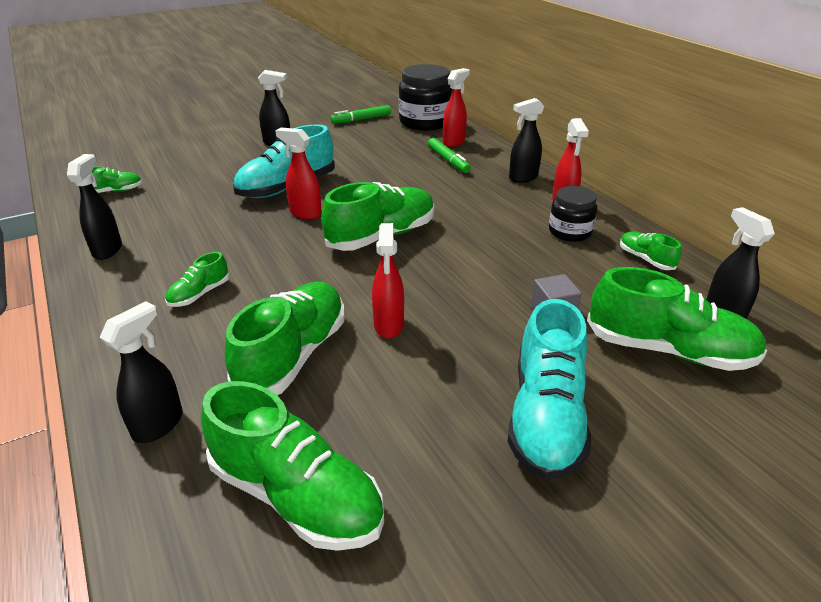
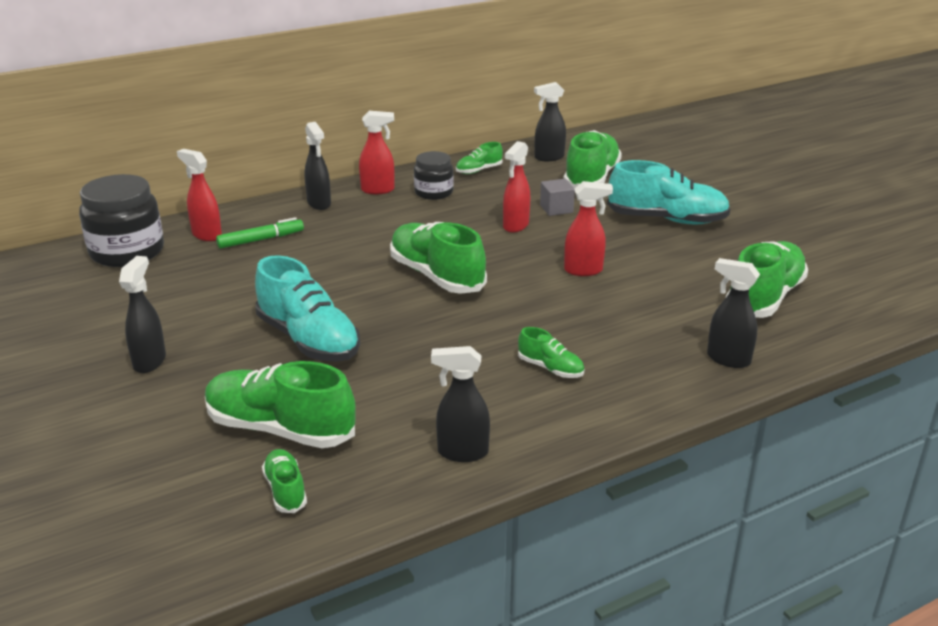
camera: 90 degrees left, 5 degrees down
(293, 355) = (631, 309): green shoe -> green shoe (280, 429)
(305, 213) = (381, 322): red spray bottle -> red spray bottle (515, 226)
(361, 120) = (88, 298): green marker -> none

